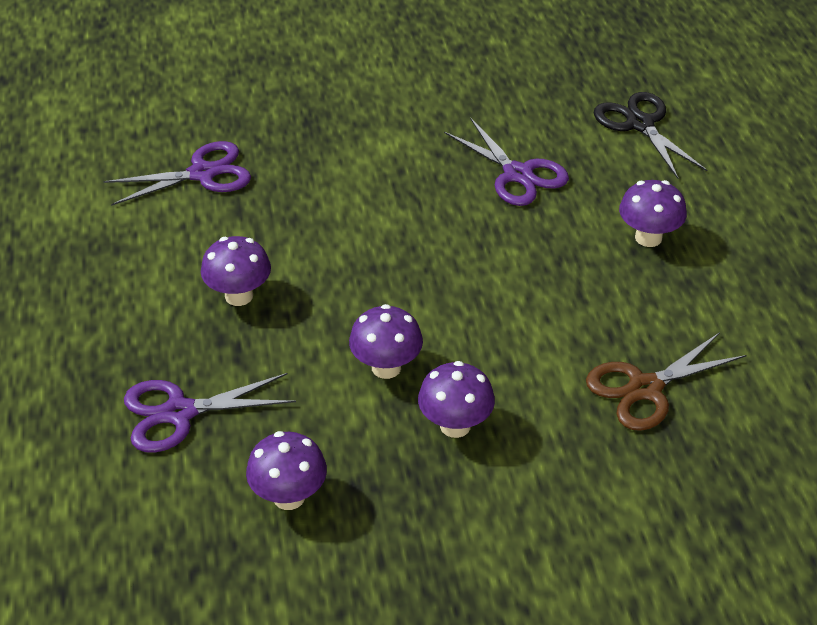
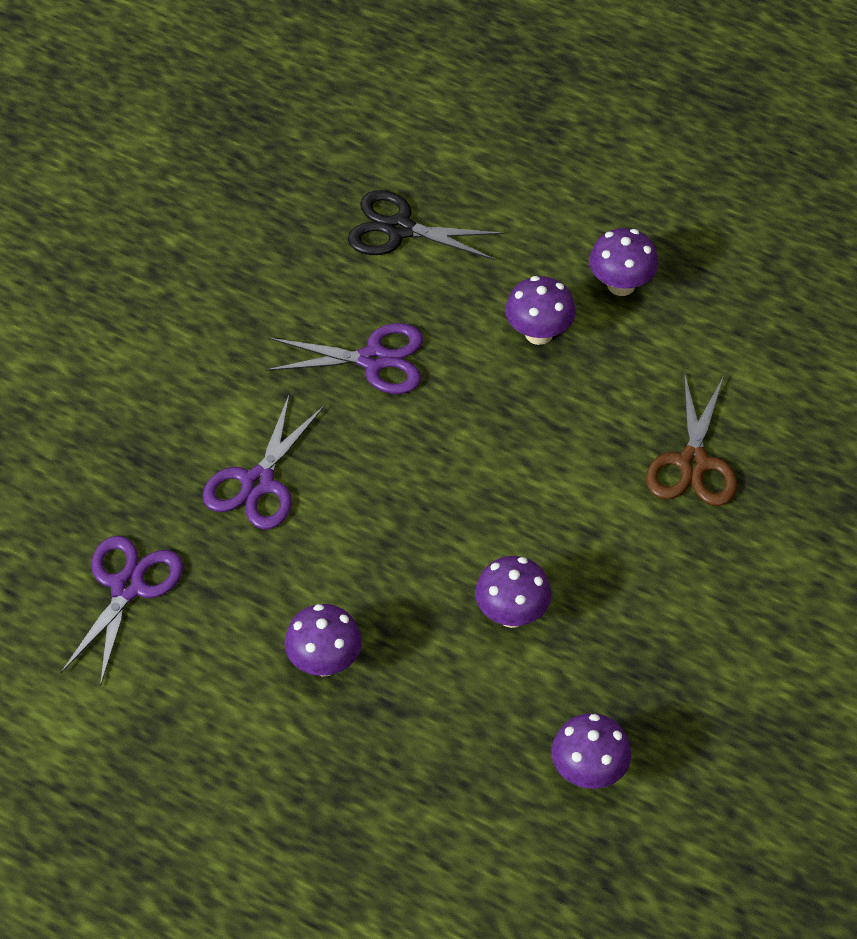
camera: 50 degrees left, 10 degrees up
(179, 412) = (425, 792): purple scissors -> purple scissors (258, 483)
(455, 425) = (617, 612): purple mushroom -> purple mushroom (621, 285)

